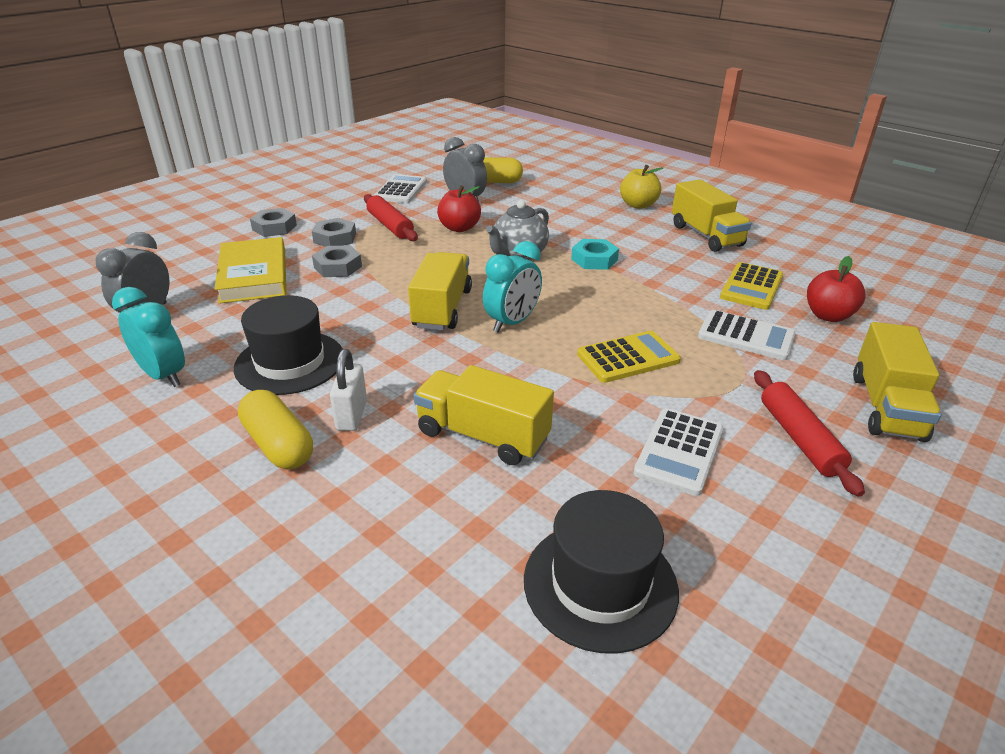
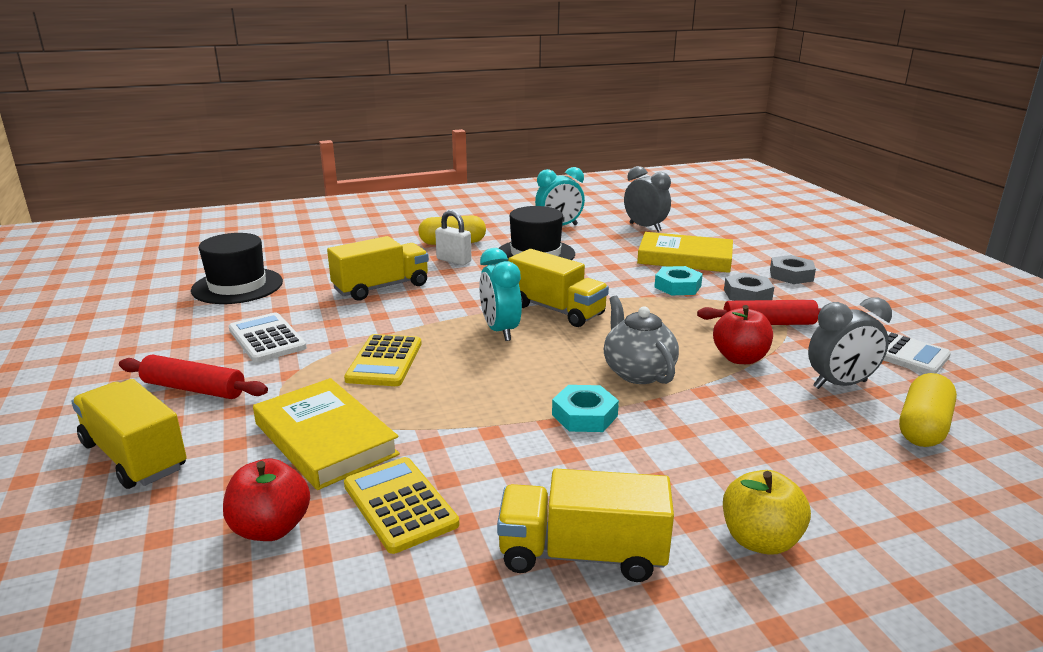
camera: 120 degrees right, 10 degrees down
(338, 267) = (677, 286): grey nut -> turquoise nut
(746, 336) = (325, 439): white calculator -> yellow book

